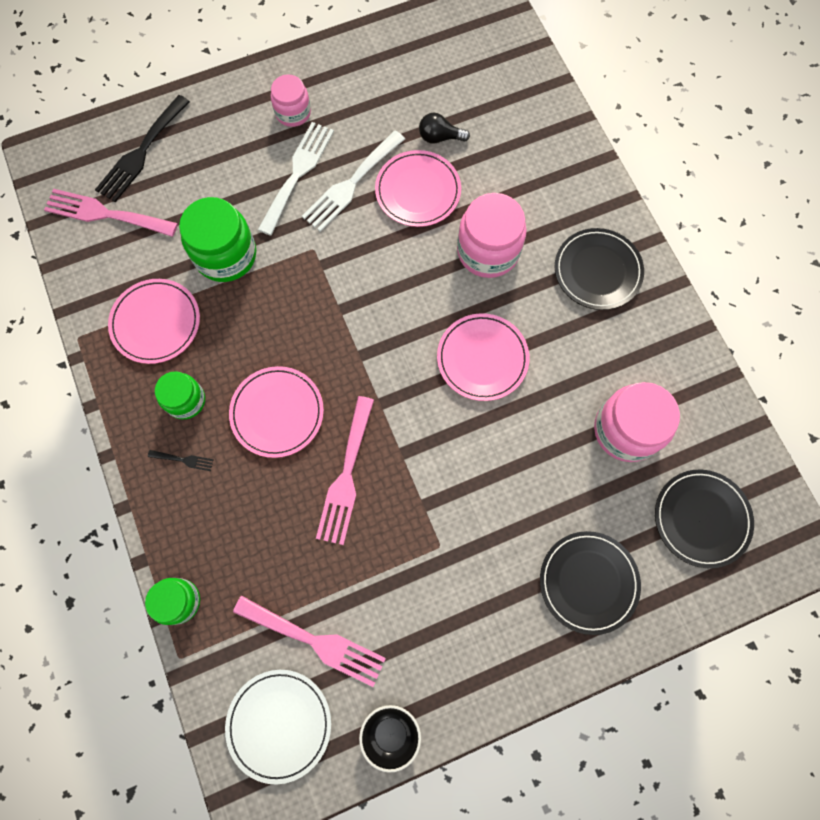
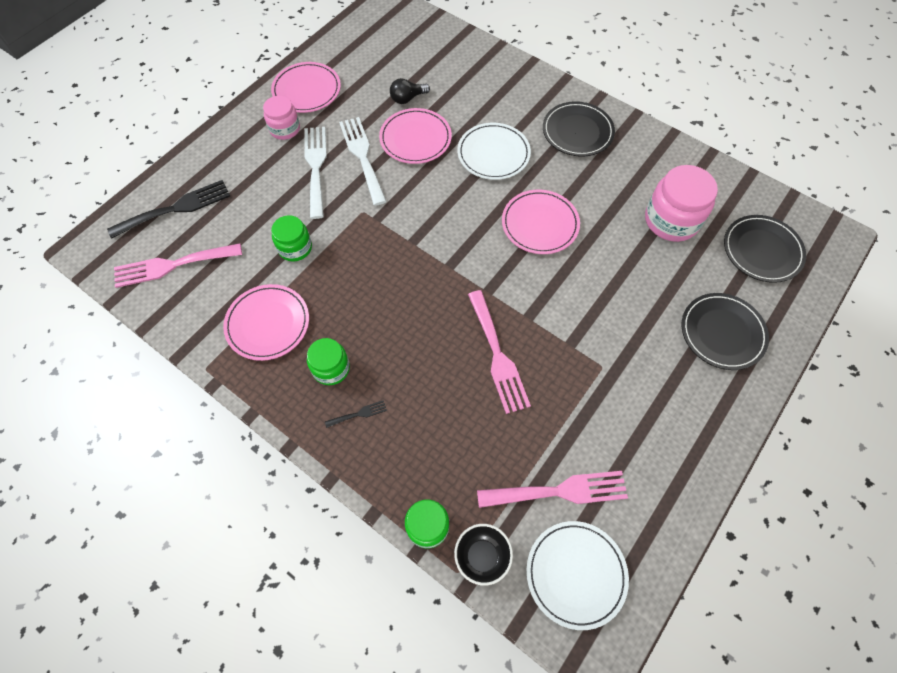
camera: 30 degrees left, 10 degrees down
(141, 153) = (176, 208): black fork -> black fork turned 120 degrees counterclockwise
(226, 255) = (295, 248): green jar -> green jar, size x0.61
(277, 413) = (412, 339): pink plate -> pink plate (307, 90)
(351, 184) = (362, 156): white fork -> white fork turned 150 degrees clockwise
(390, 733) = (665, 526): black bowl -> black bowl (482, 556)
(488, 251) = (493, 154): pink jar -> white plate

